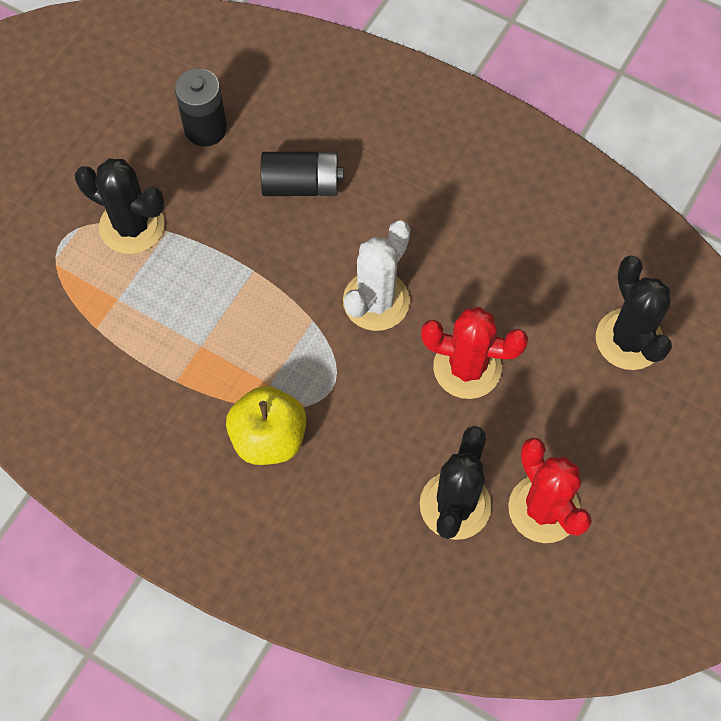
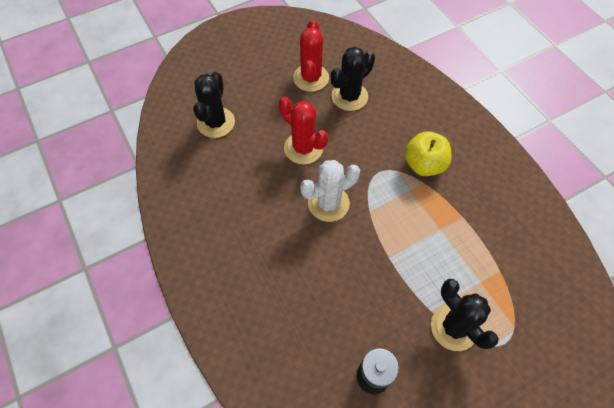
camera: 150 degrees left, 5 degrees down
(301, 185) = (330, 297): black battery -> none

